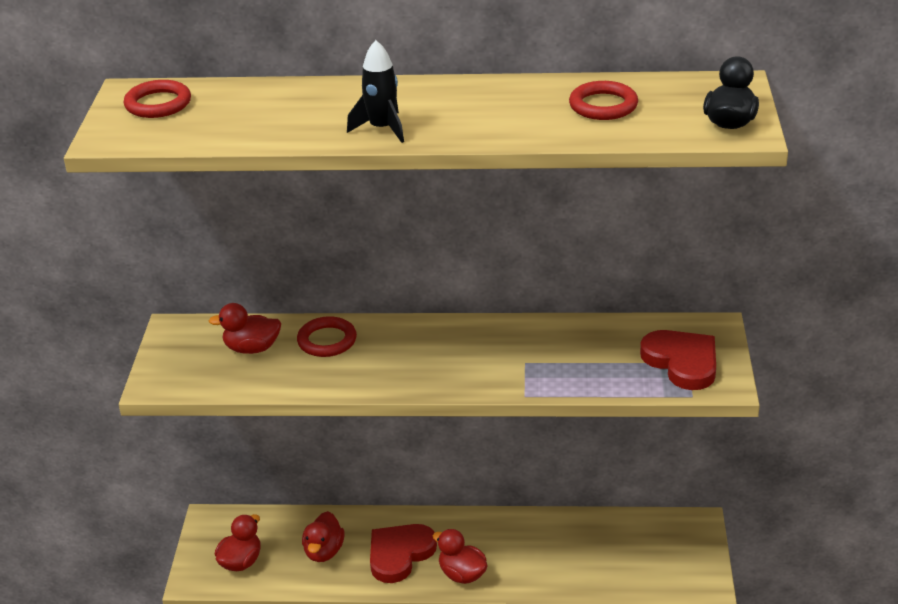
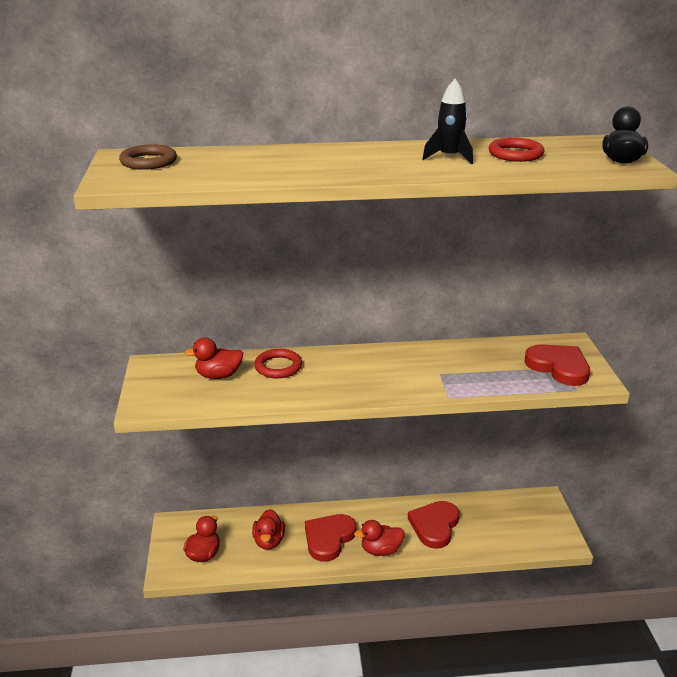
camera: 10 degrees left, 5 degrees down
(158, 104) = (148, 161): red ring -> brown ring
(382, 129) = (346, 171): black rocket -> black rocket (449, 157)
(462, 574) = (381, 550): red duck -> red duck turned 45 degrees counterclockwise
(539, 549) = (434, 526): none -> red heart

